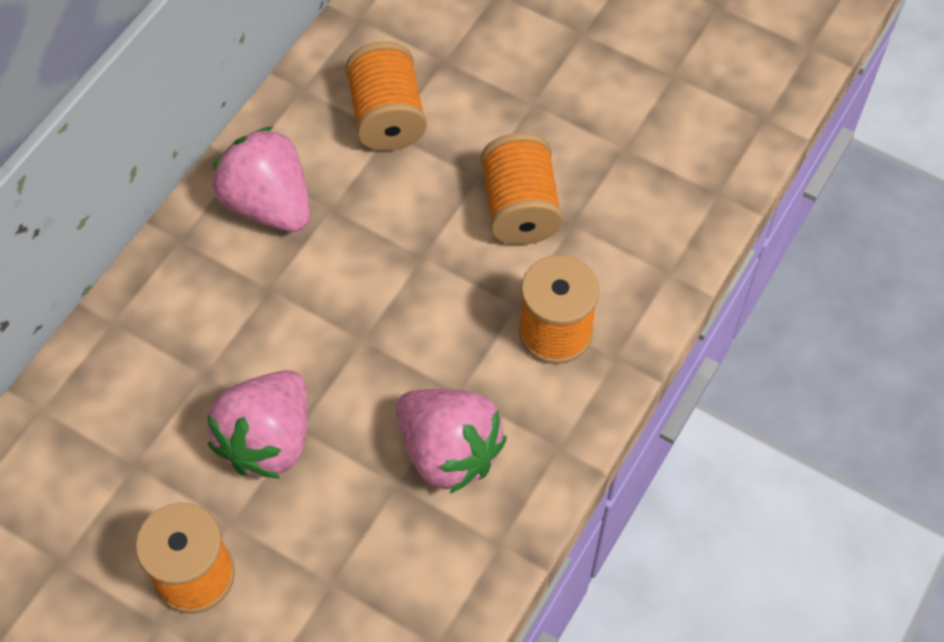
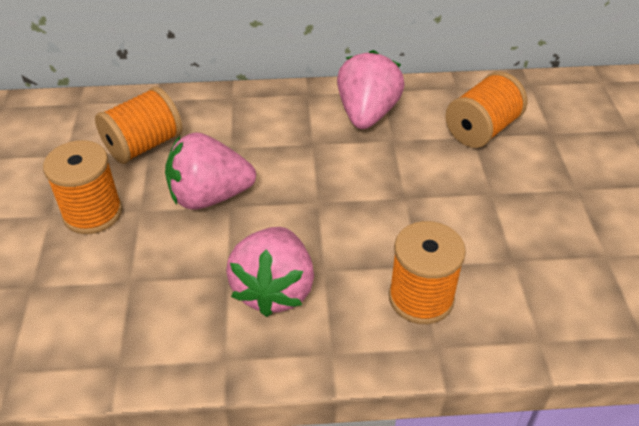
camera: 55 degrees right, 15 degrees down
(520, 208) = (493, 225): orange spool -> orange spool (144, 145)

